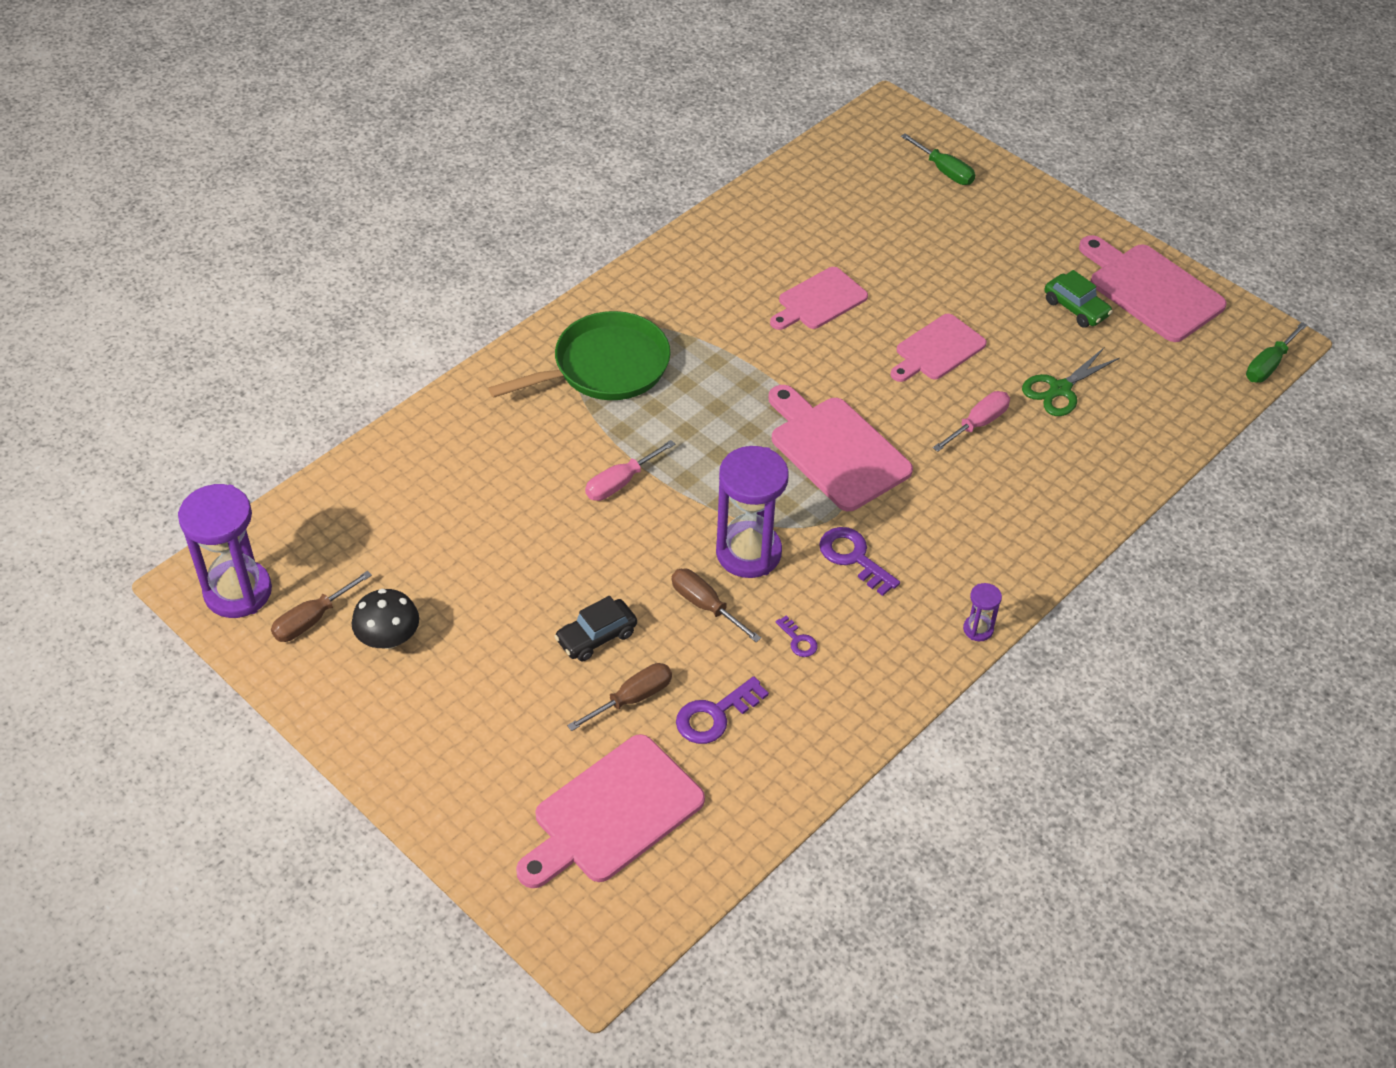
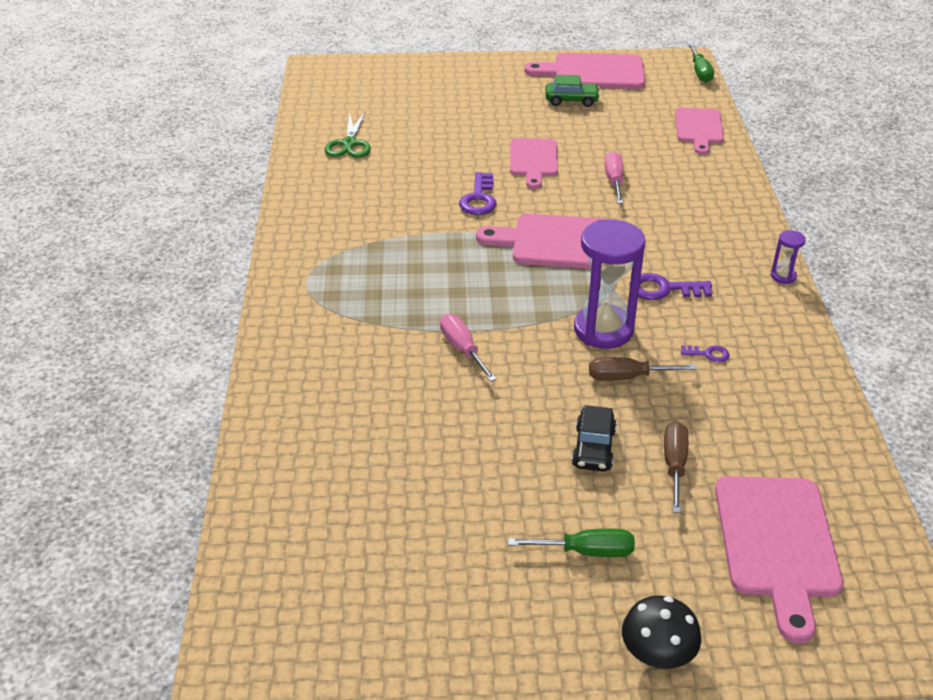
camera: 45 degrees left, 10 degrees down
(238, 592) = (281, 640): purple hourglass -> none
(312, 620) = (376, 607): brown screwdriver -> none
(388, 638) = (455, 569): black mushroom -> black mushroom (657, 654)
(605, 367) = (346, 293): green pan -> none
(620, 482) = (462, 349): pink screwdriver -> pink screwdriver turned 150 degrees clockwise
(715, 715) = (735, 432): purple key -> purple key (479, 198)
(819, 301) = (427, 176): pink cutting board -> pink cutting board (699, 128)
(944, 171) = (396, 78): green screwdriver -> green screwdriver (586, 551)
(1060, 389) = (626, 140): green scissors -> green scissors (349, 144)

